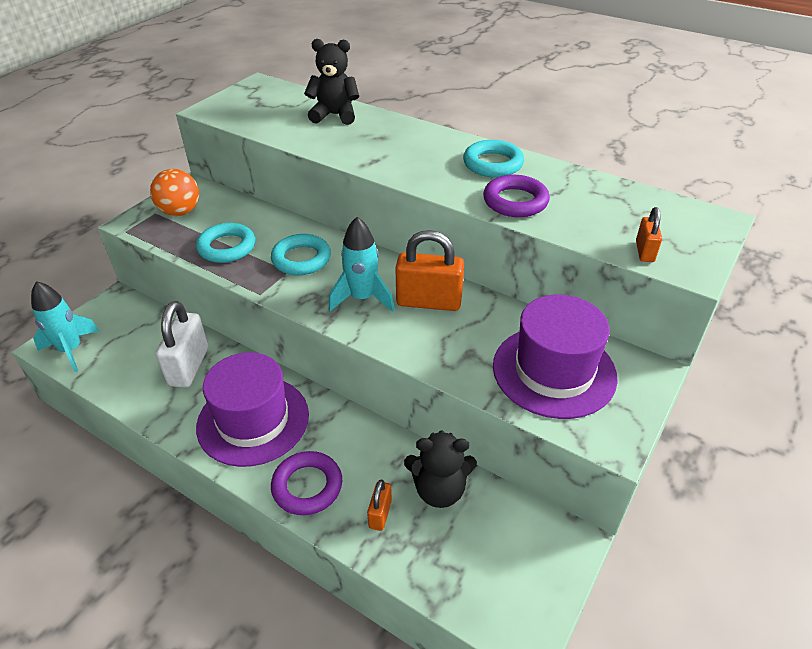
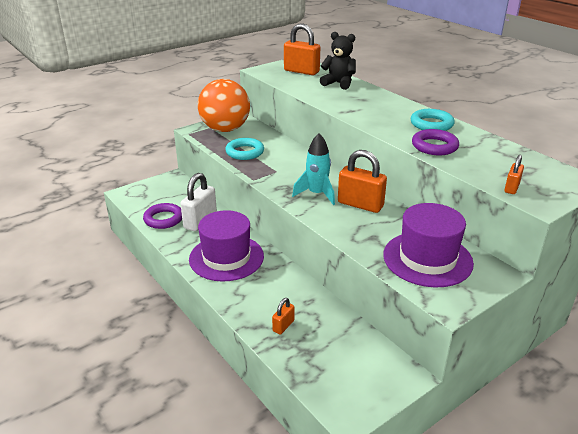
camera: 20 degrees right, 10 degrees down
(71, 350) = (136, 198): turquoise rocket -> none
(180, 212) = (225, 129): orange ball -> orange ball, size x1.70
(271, 102) = (301, 71): none -> orange padlock
(301, 259) = (288, 166): turquoise ring -> none
(307, 486) = (244, 299): purple ring -> purple ring (163, 219)
(439, 489) = (329, 323): black teddy bear -> none

